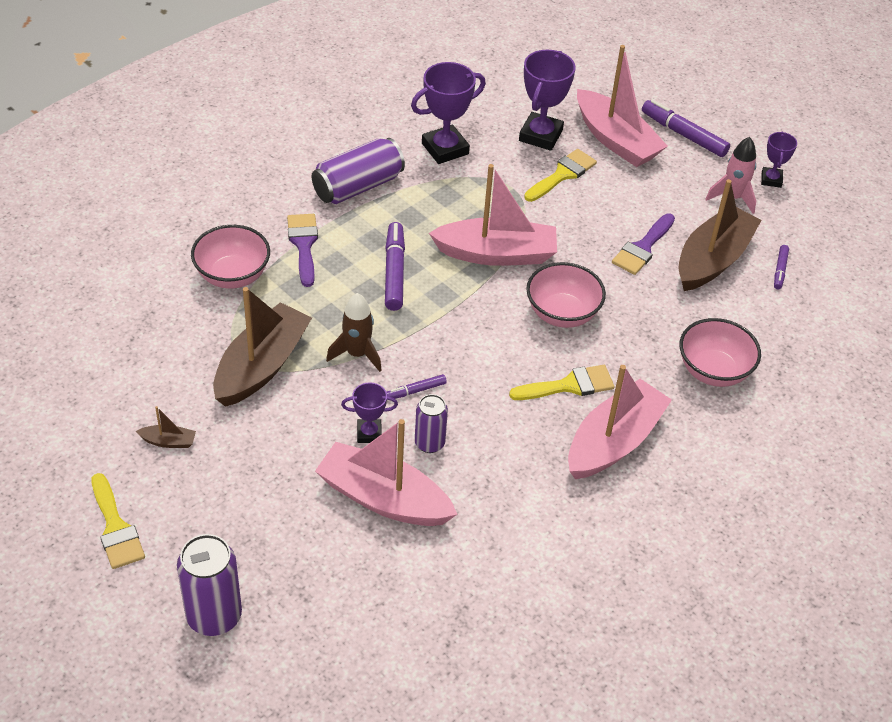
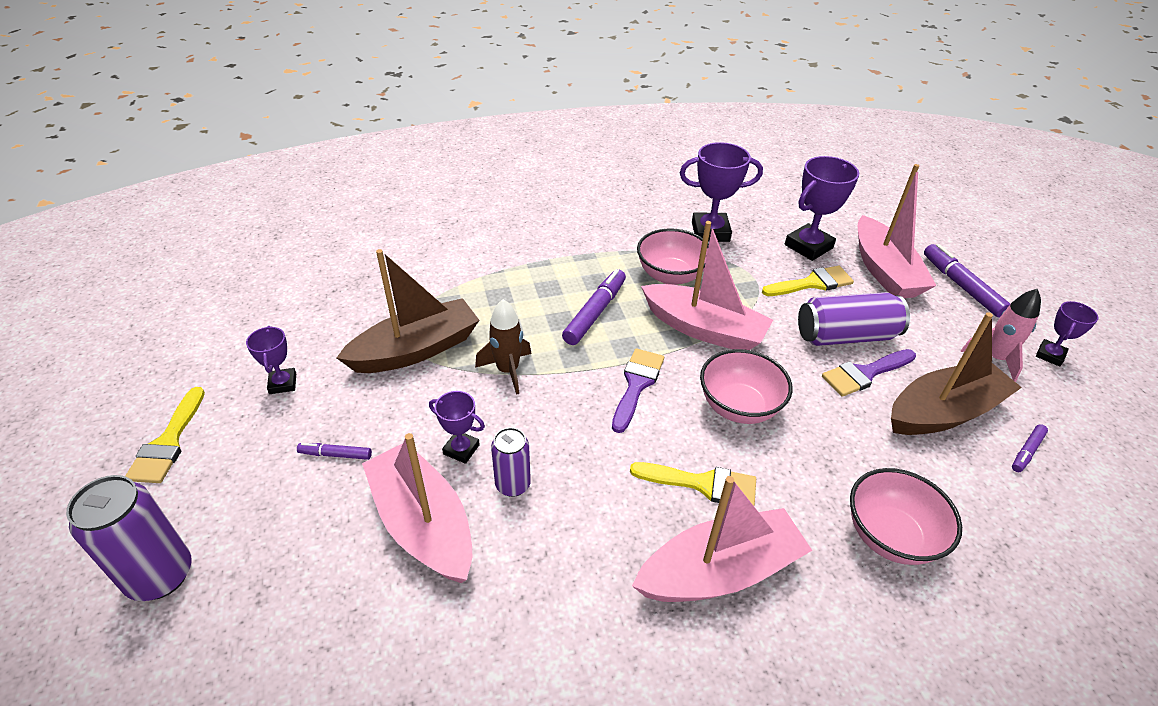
camera: 30 degrees right, 5 degrees down
(168, 441) = (283, 383): brown boat -> purple trophy
(232, 275) = (454, 270): pink bowl -> pink bowl (670, 276)
(304, 245) = (532, 266): purple brush -> purple brush (636, 385)
(358, 186) = (612, 237): purple can -> purple can (845, 336)
(416, 391) = (537, 426): purple marker -> purple marker (335, 454)

